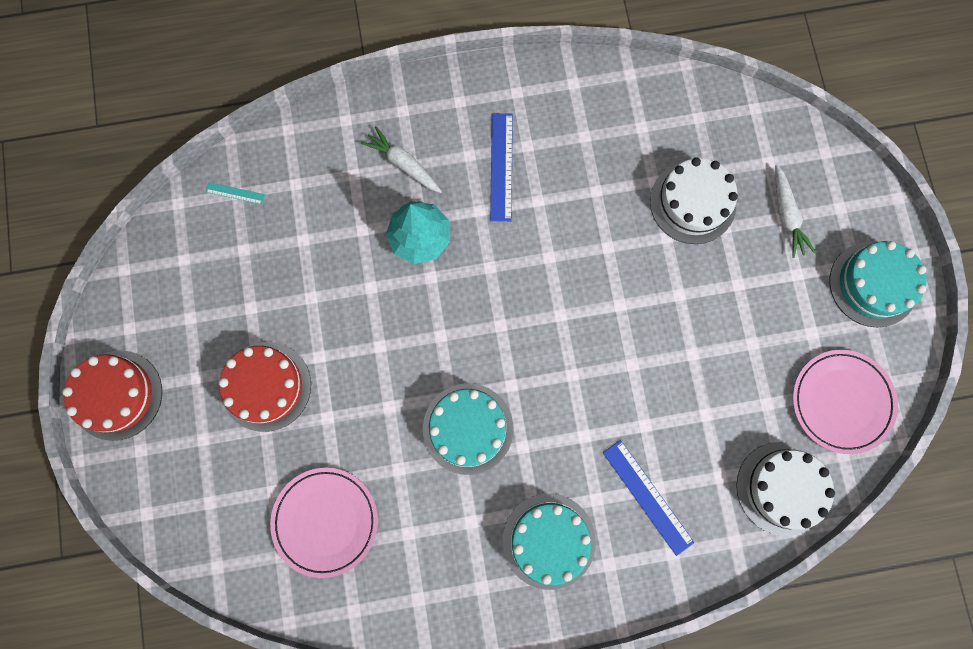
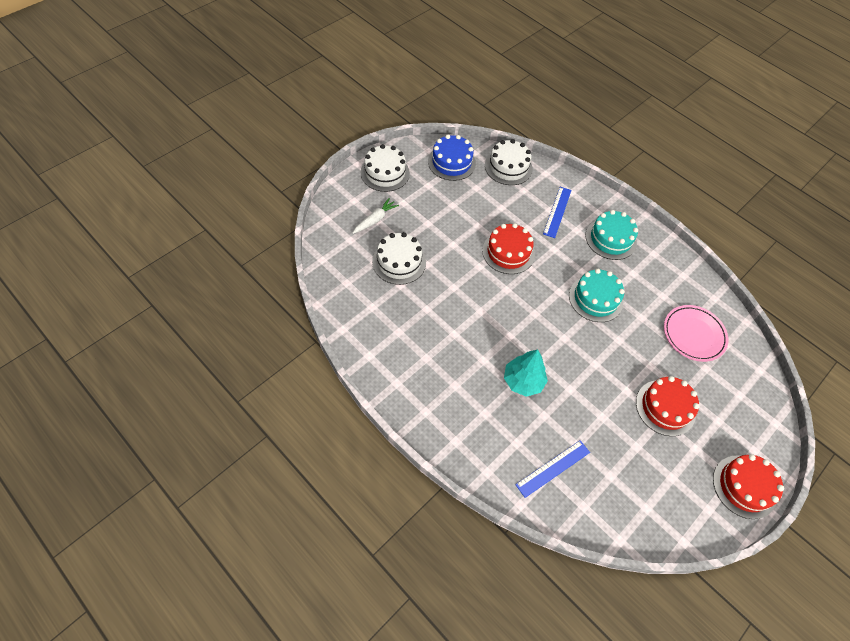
camera: 130 degrees left, 20 degrees down
(235, 193) = (584, 507): turquoise ruler -> none
(404, 164) = (488, 418): white carrot -> none
(501, 167) = (449, 364): blue ruler -> blue ruler (553, 468)
(619, 363) = (508, 252): none -> red cake
(841, 401) = (451, 162): pink plate -> blue cake
(873, 284) = (385, 173): turquoise cake -> white cake

